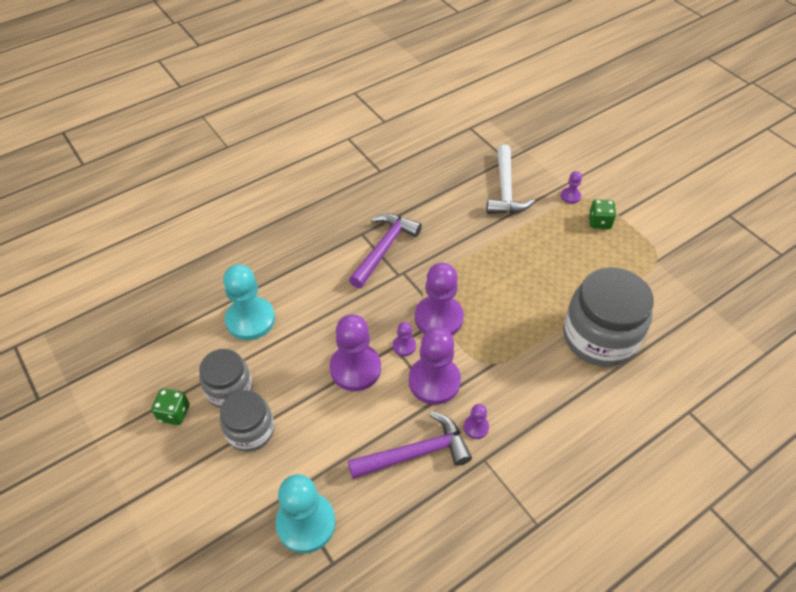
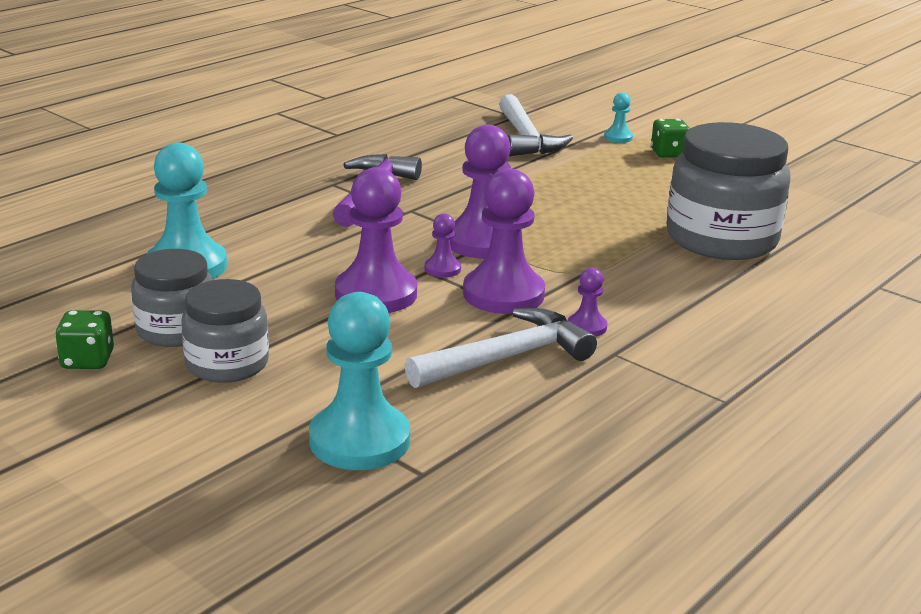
camera: 15 degrees left, 25 degrees down
(416, 453) = (507, 358): purple hammer -> white hammer
(570, 196) = (618, 137): purple pawn -> turquoise pawn

